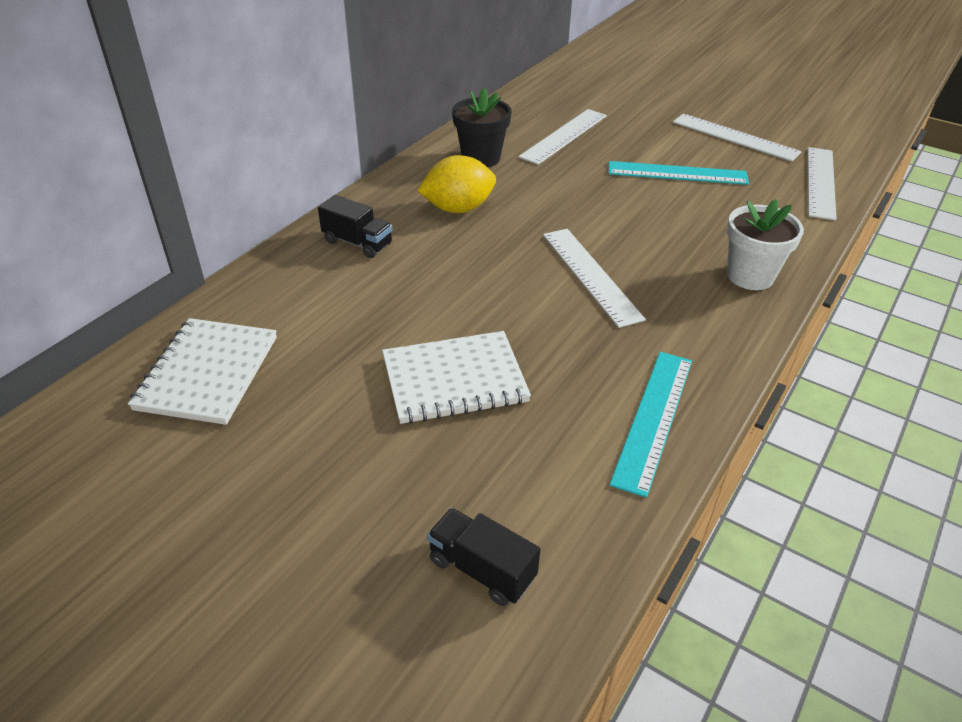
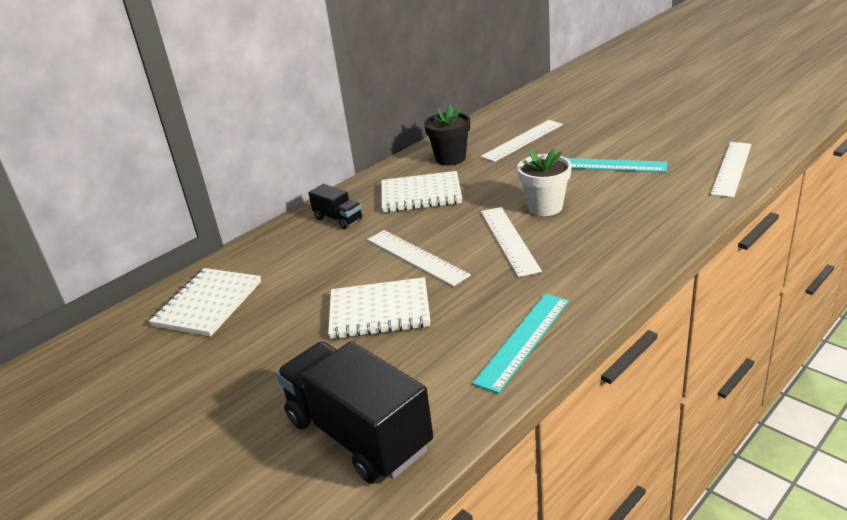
camera: 15 degrees right, 10 degrees down
(458, 208) = (421, 194): yellow lemon -> white notebook
(482, 569) = (358, 434): black truck -> black truck, size x2.03
(735, 137) = (667, 136): white ruler -> white ruler (416, 257)
(750, 276) = (641, 240): white flower pot -> white flower pot (545, 207)

